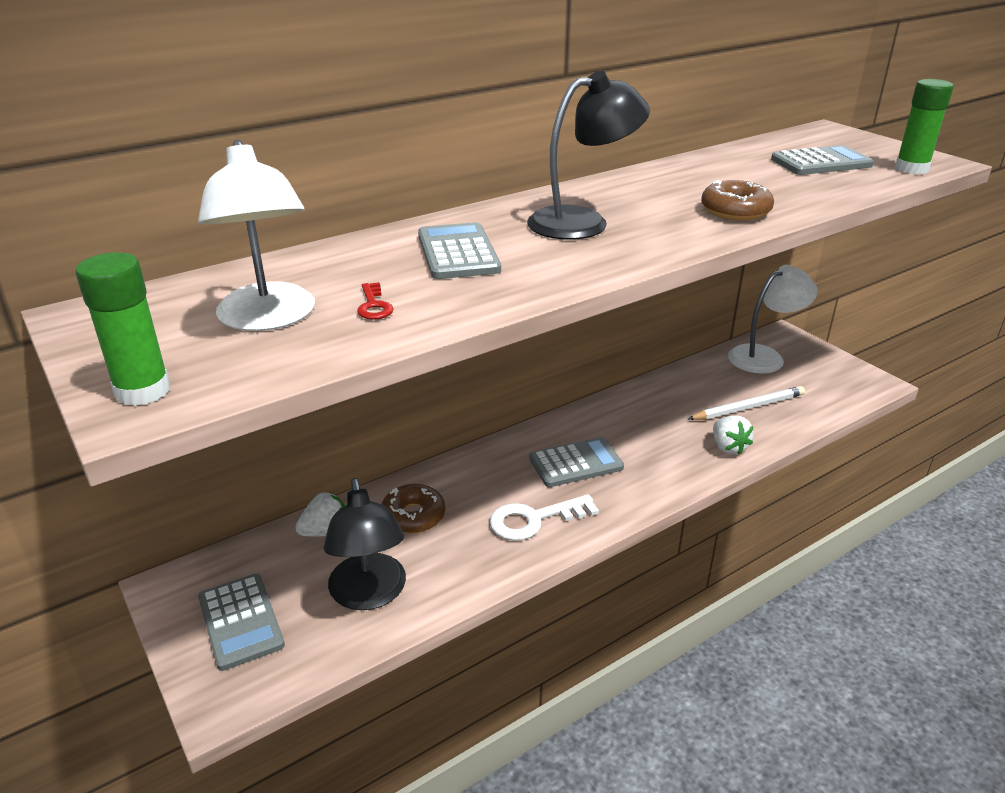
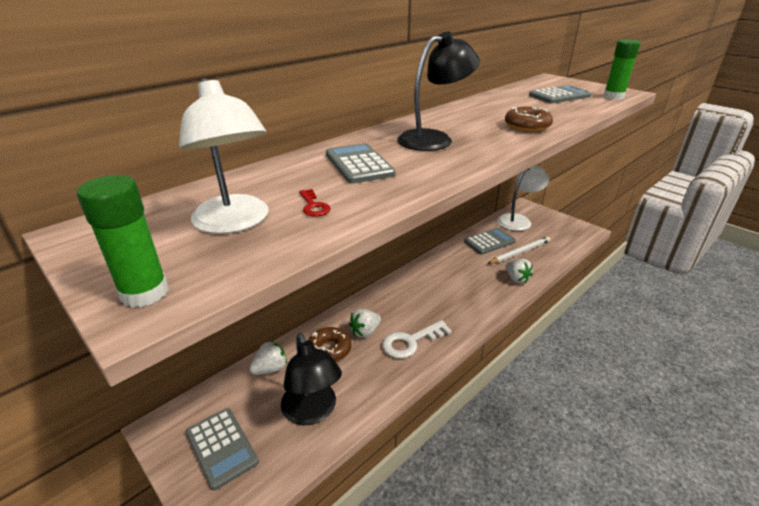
camera: 10 degrees left, 0 degrees up
(471, 498) = (365, 332): none -> white strawberry
(576, 463) = (426, 300): grey calculator -> grey calculator (489, 242)

